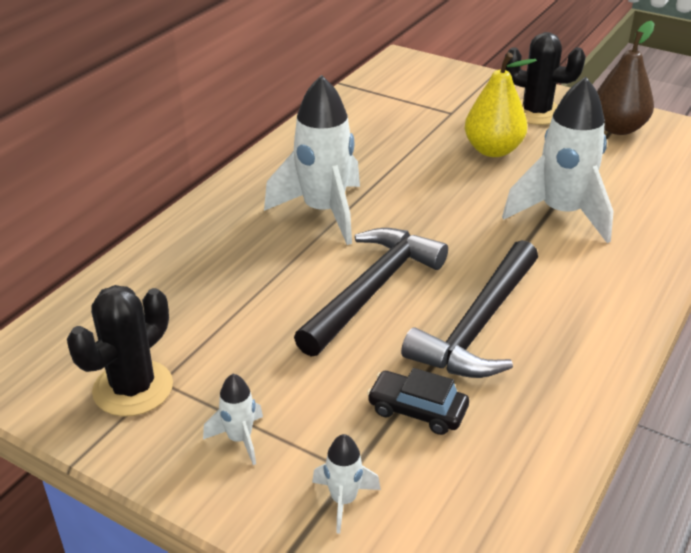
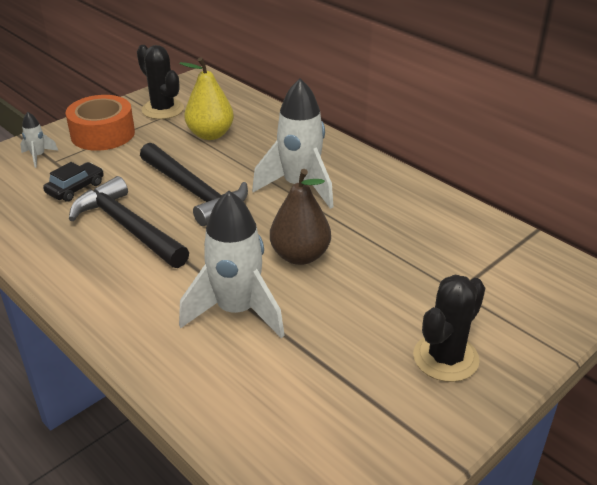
camera: 105 degrees right, 0 degrees up
(240, 439) = (103, 134): white rocket -> orange tape
(493, 150) = (367, 299): yellow pear -> yellow pear (210, 134)
(618, 128) = (391, 421): brown pear -> brown pear (300, 256)

